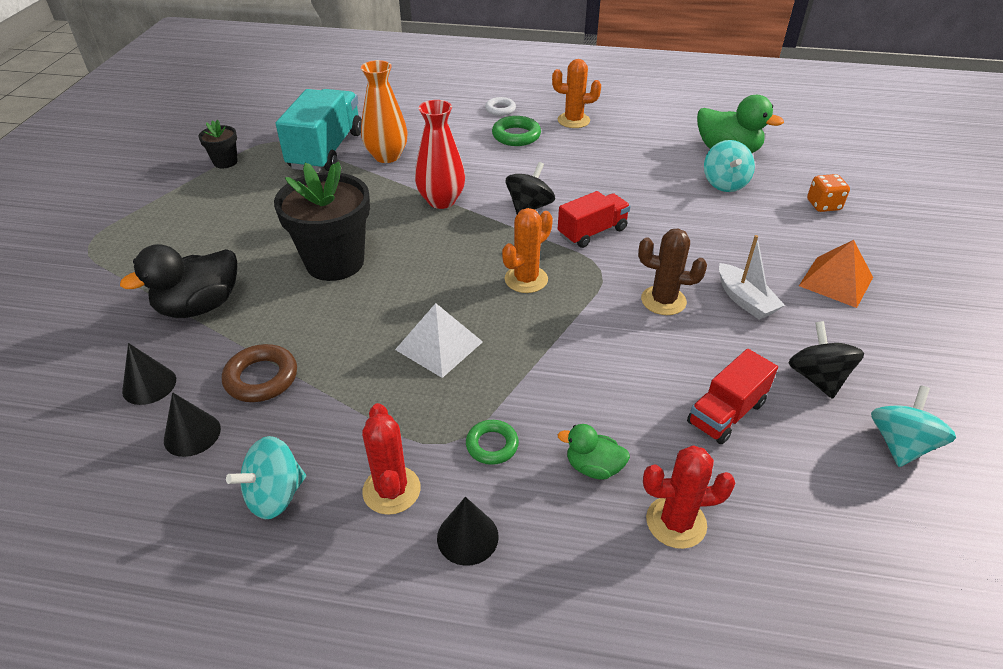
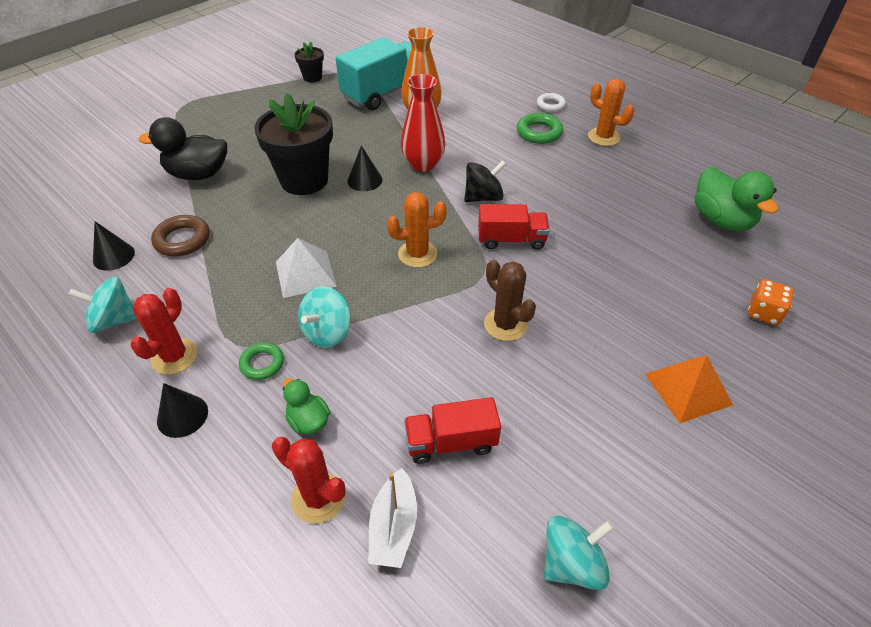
camera: 35 degrees right, 5 degrees up
(149, 385) = (124, 213): black cone -> black cone (365, 180)
(724, 183) = (682, 249): turquoise spinning top -> turquoise spinning top (327, 332)
(745, 300) = (577, 360): white boat -> white boat (394, 527)
(817, 378) = (564, 461): black spinning top -> none

